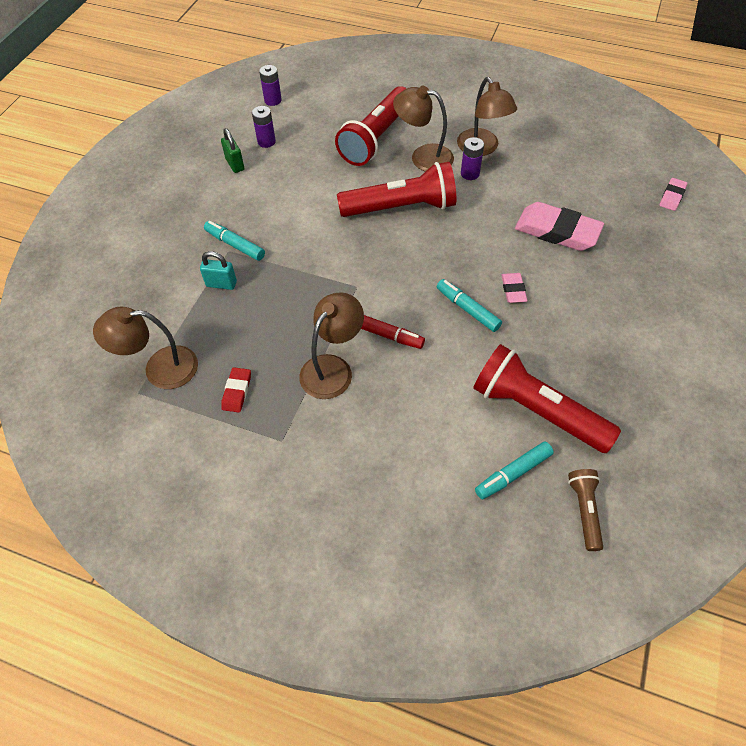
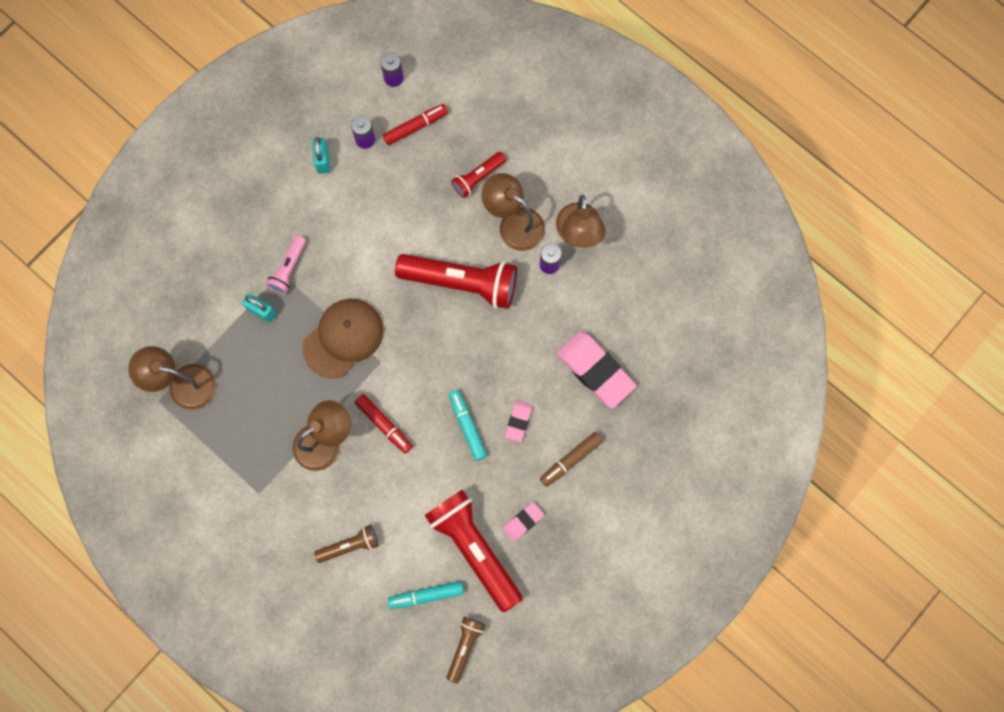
camera: 20 degrees right, 20 degrees up
(235, 164) = (323, 161): green padlock -> turquoise padlock
(235, 245) = (289, 269): turquoise marker -> pink flashlight
(237, 391) = (238, 432): red eraser -> none
(306, 123) = (415, 127): none -> red marker
(311, 280) = (343, 338): none -> brown cap
(376, 138) = (478, 177): red flashlight -> red flashlight, size x0.50
(404, 455) = (349, 545): none -> brown flashlight
(581, 303) = (571, 460): none -> brown marker
(672, 196) = (732, 372): pink eraser -> pink eraser (523, 522)

